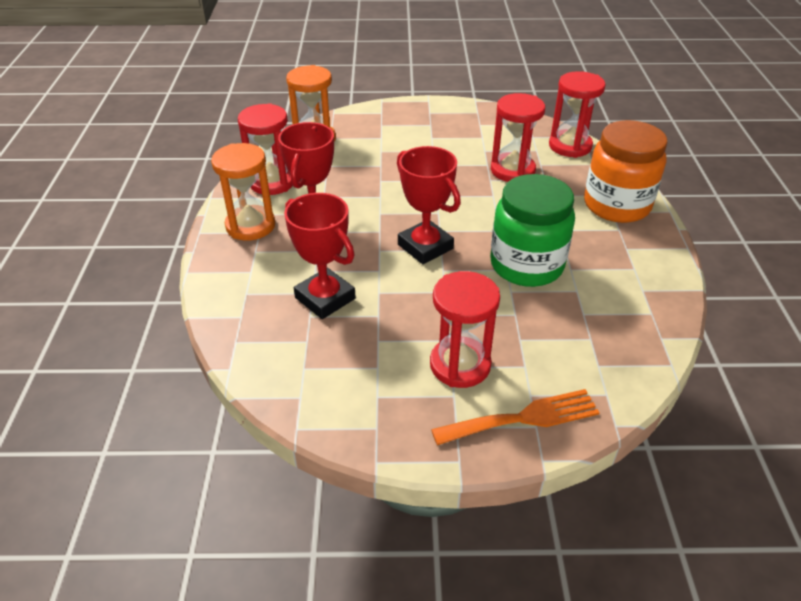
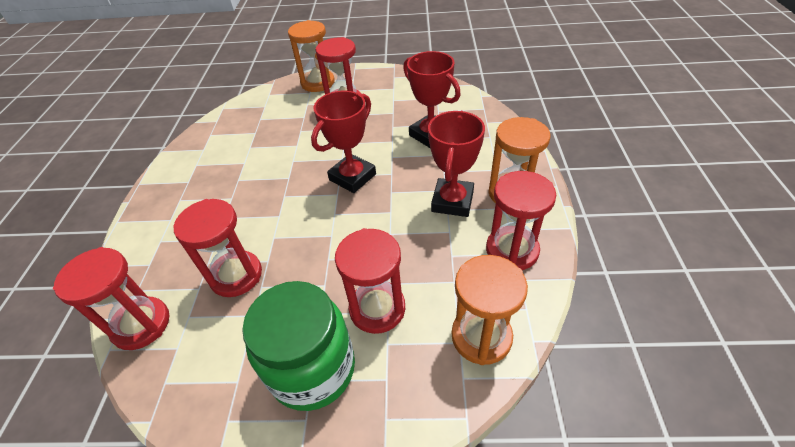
camera: 175 degrees left, 5 degrees up
(389, 152) = (377, 308): none -> red hourglass
(425, 247) = (352, 177): red trophy -> red trophy turned 75 degrees clockwise
(523, 418) = (318, 83): orange fork -> orange hourglass
(526, 265) = (276, 164): green jar -> green jar (313, 369)
(616, 205) = (160, 226): orange jar -> none

